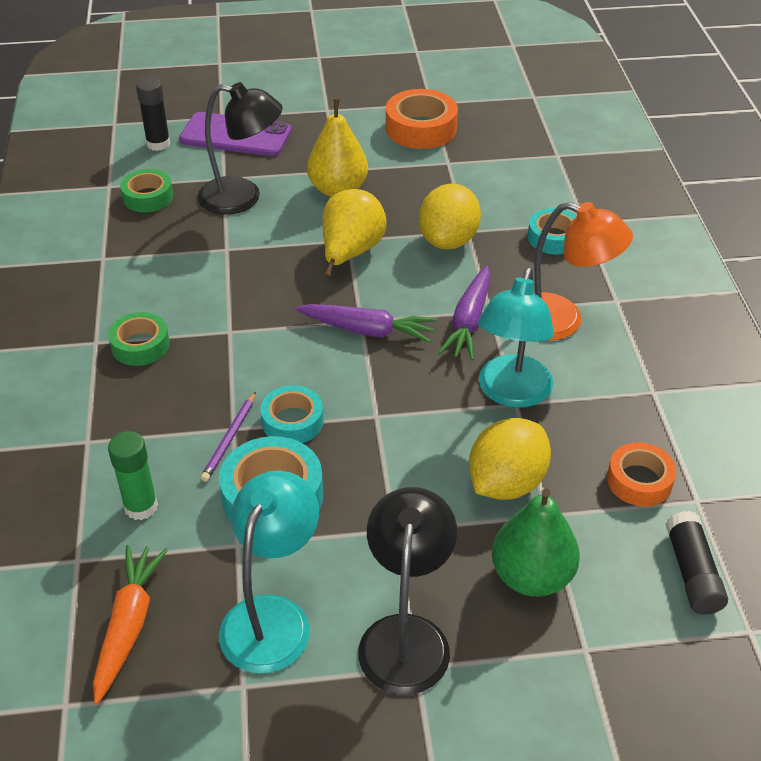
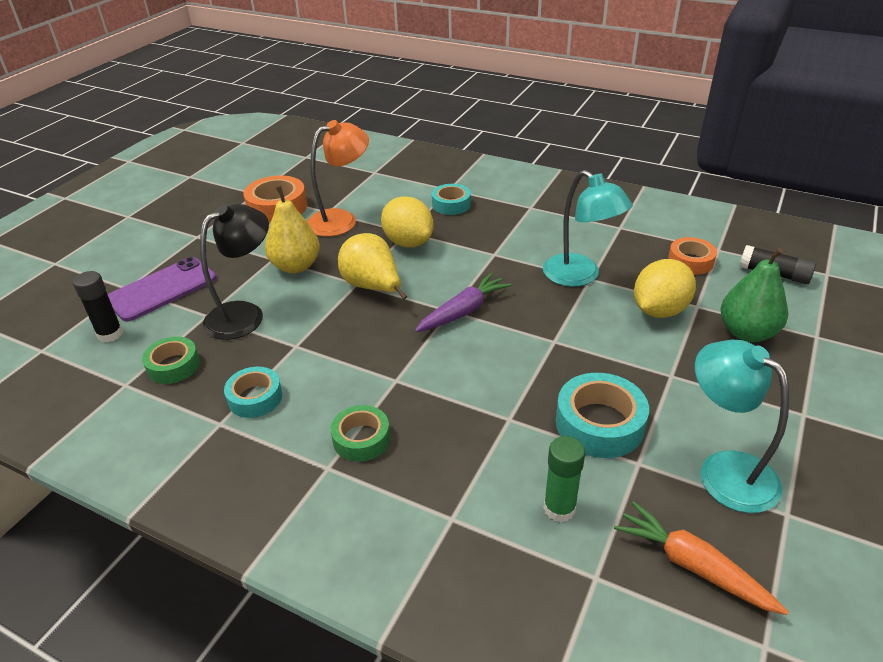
camera: 55 degrees left, 5 degrees down
(230, 439) = (520, 425): purple pencil -> none
(292, 421) = (527, 383): turquoise tape -> turquoise tape (255, 398)
(406, 636) = (773, 408): black lamp -> none
(469, 321) = (497, 266): purple carrot -> none
(506, 483) = (659, 310): yellow lemon -> yellow lemon turned 60 degrees clockwise
(561, 321) = (531, 232): orange lamp -> orange lamp (341, 220)

